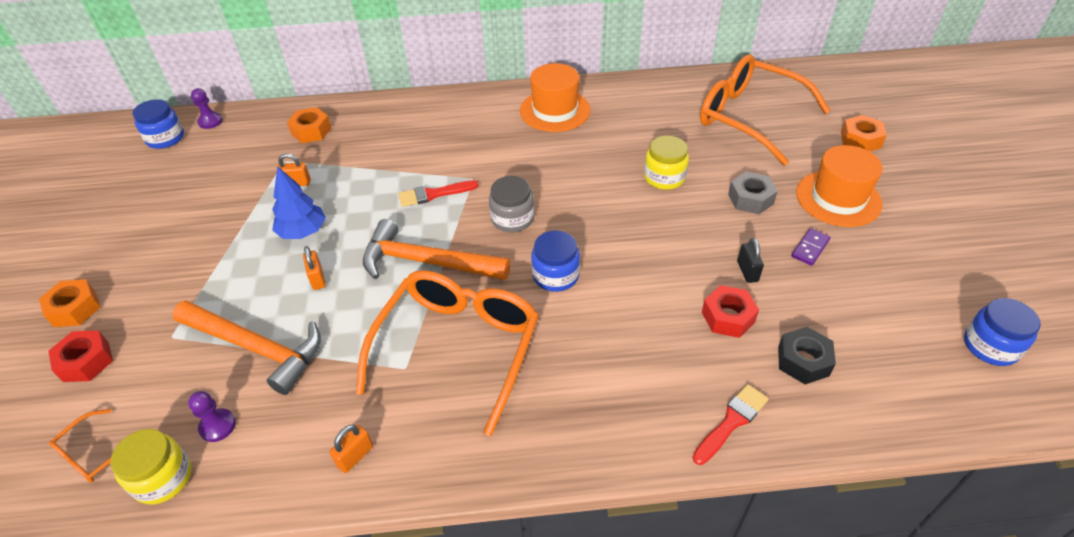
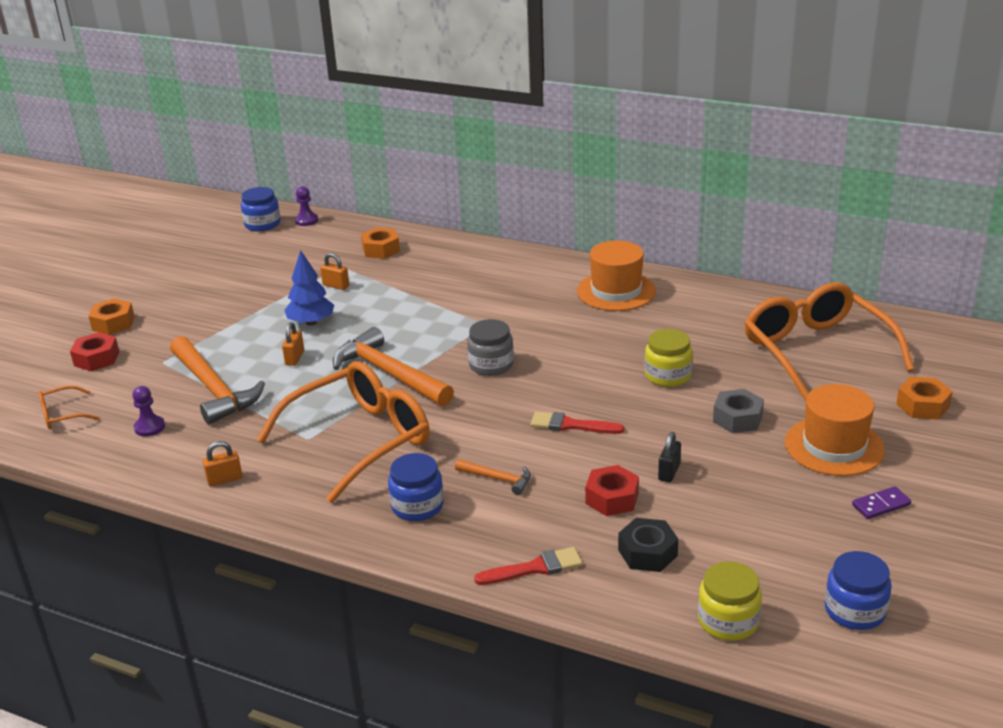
camera: 30 degrees right, 15 degrees down
(163, 478) = (92, 444): yellow jar -> yellow jar (728, 621)
(434, 194) = (440, 326): red brush -> red brush (571, 425)
(555, 275) = (488, 418): blue jar -> blue jar (417, 506)
(619, 338) = (498, 479): none -> orange hammer
(810, 248) = (754, 475): purple domino -> purple domino (881, 505)

